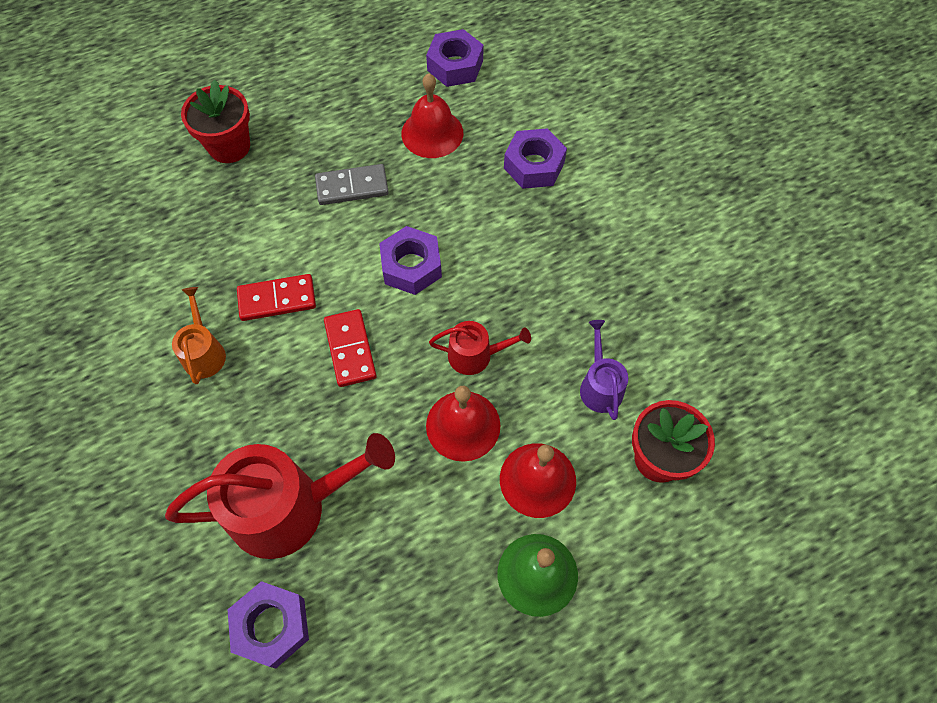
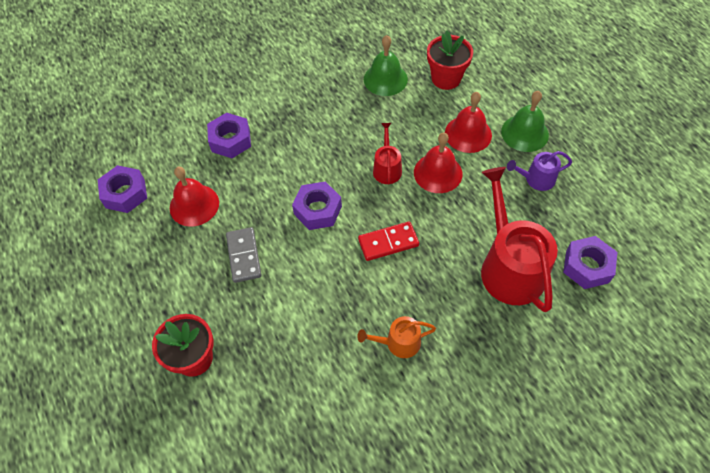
camera: 90 degrees left, 5 degrees down
(277, 299) = (349, 297): red domino -> none
(600, 386) = (403, 104): purple watering can -> purple watering can (536, 179)
(654, 363) = (385, 79): none -> green bell

